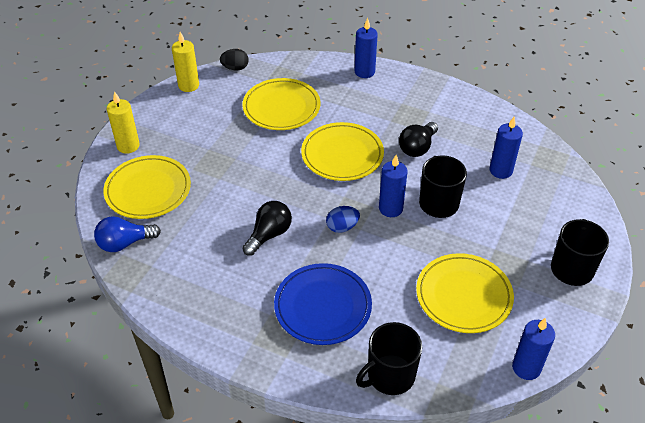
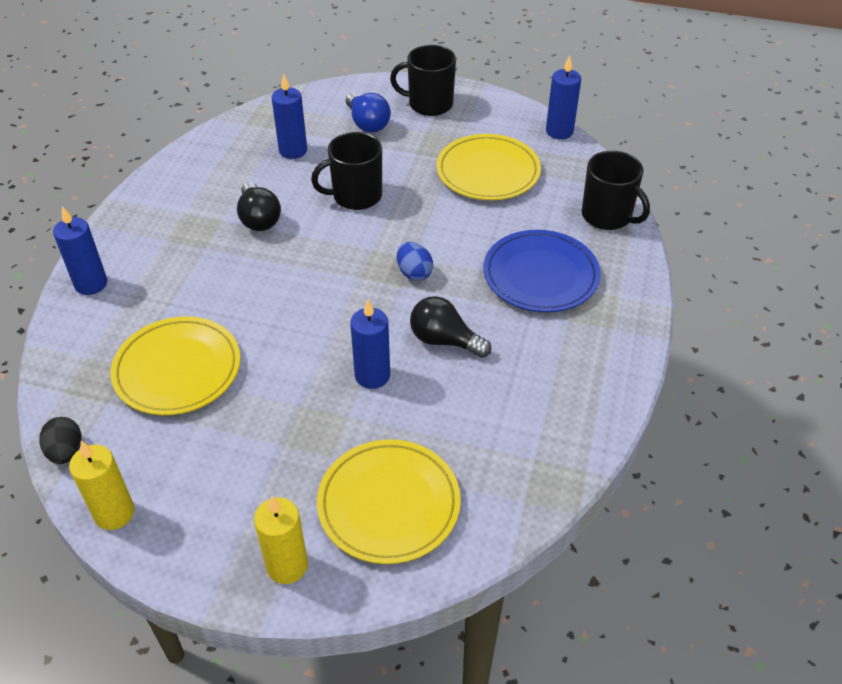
camera: 100 degrees left, 0 degrees up
(125, 243) = (504, 504): blue light bulb -> blue light bulb (367, 123)
(342, 155) = (280, 288): yellow plate -> none
(390, 208) = (373, 234): blue candle -> blue candle (372, 375)
(417, 147) = (259, 219): black light bulb -> black light bulb turned 45 degrees clockwise

